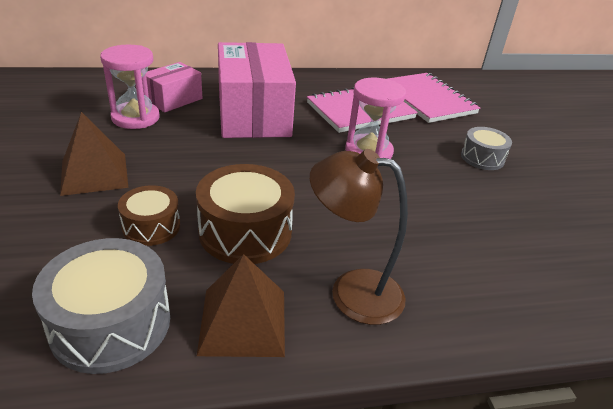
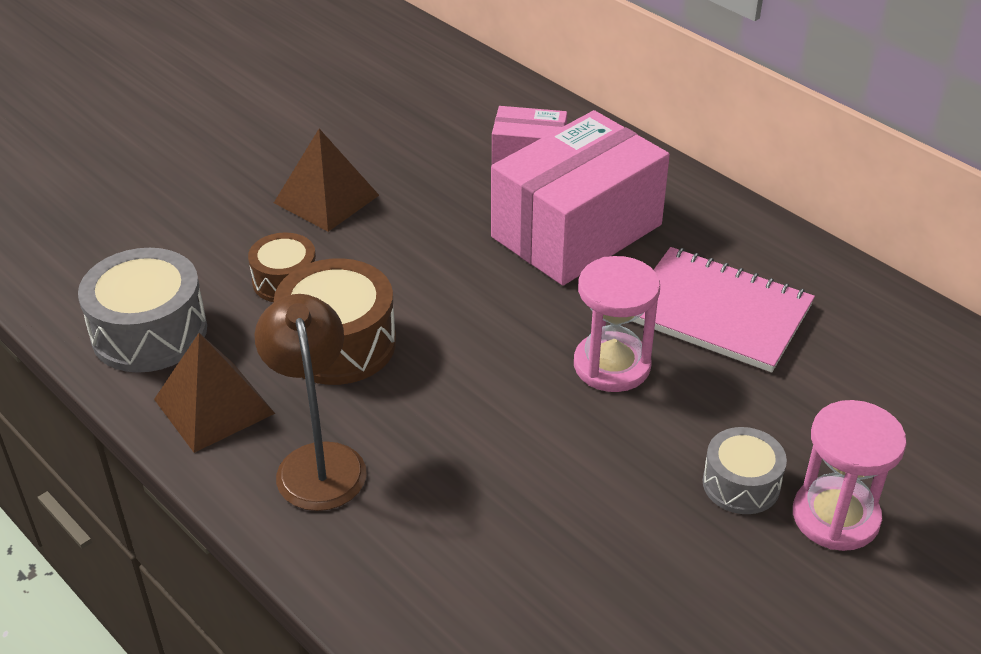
camera: 60 degrees right, 5 degrees up
(135, 118) = (454, 158): pink hourglass -> pink hourglass (835, 517)
(426, 99) = (858, 364): pink notebook -> none

